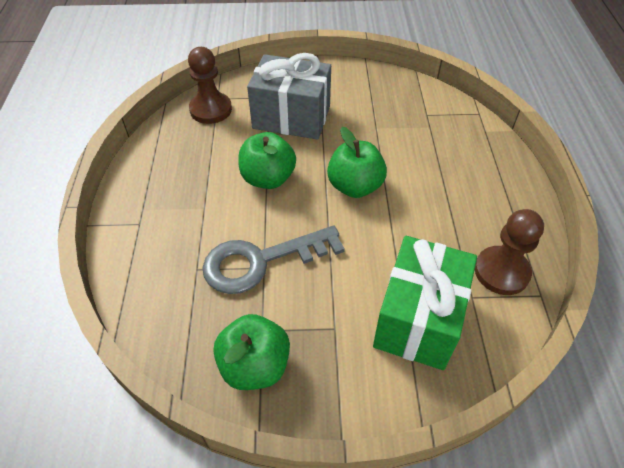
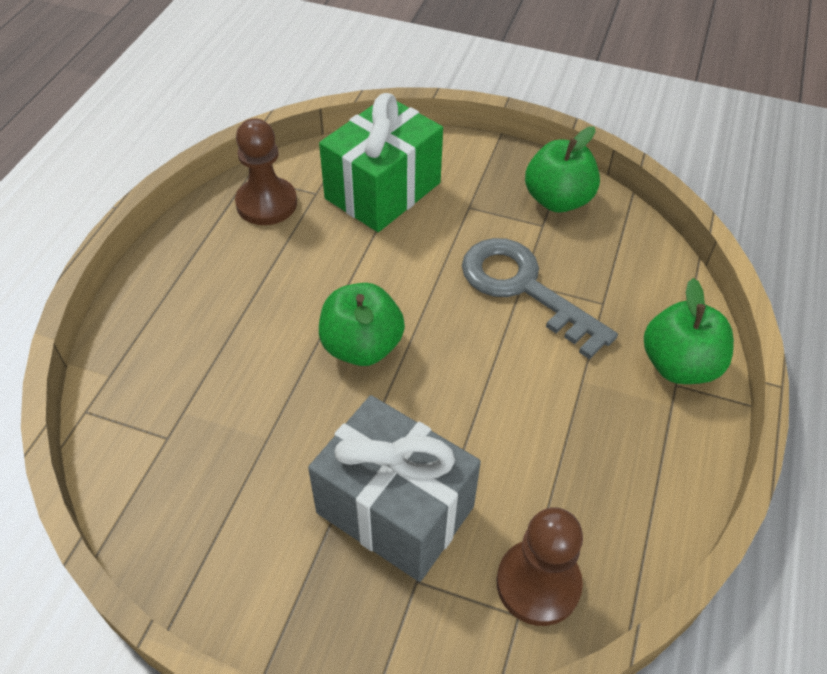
camera: 160 degrees left, 0 degrees up
(261, 261) = (524, 288): grey key -> grey key turned 135 degrees counterclockwise
(268, 178) = (478, 398): green apple -> green apple (679, 365)

